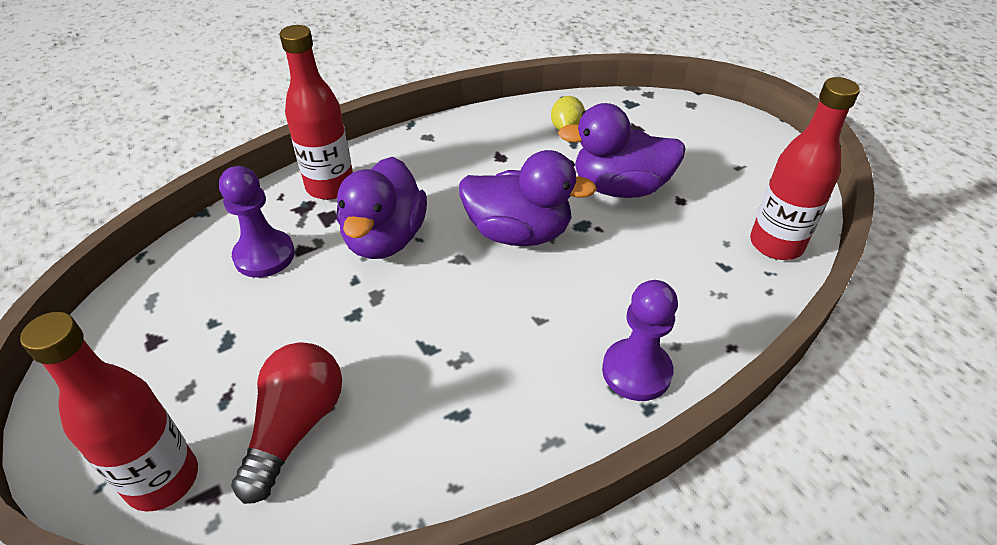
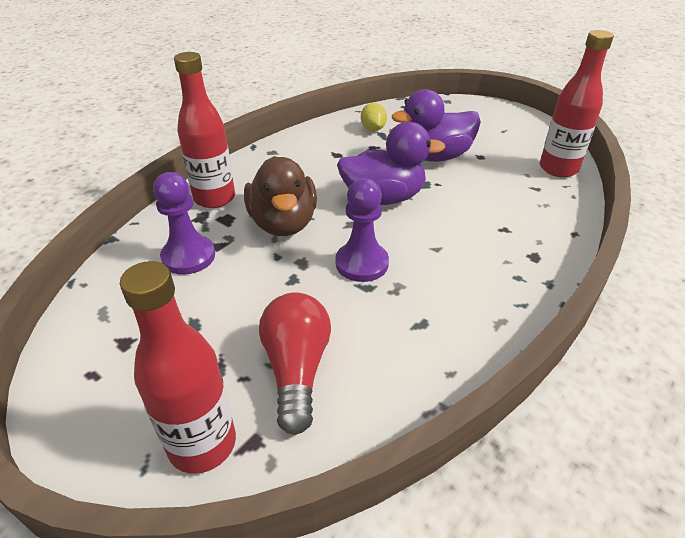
camera: 20 degrees left, 5 degrees down
(385, 239) = (283, 223): purple duck -> brown duck
(636, 371) = (525, 263): purple pawn -> purple pawn (362, 263)

